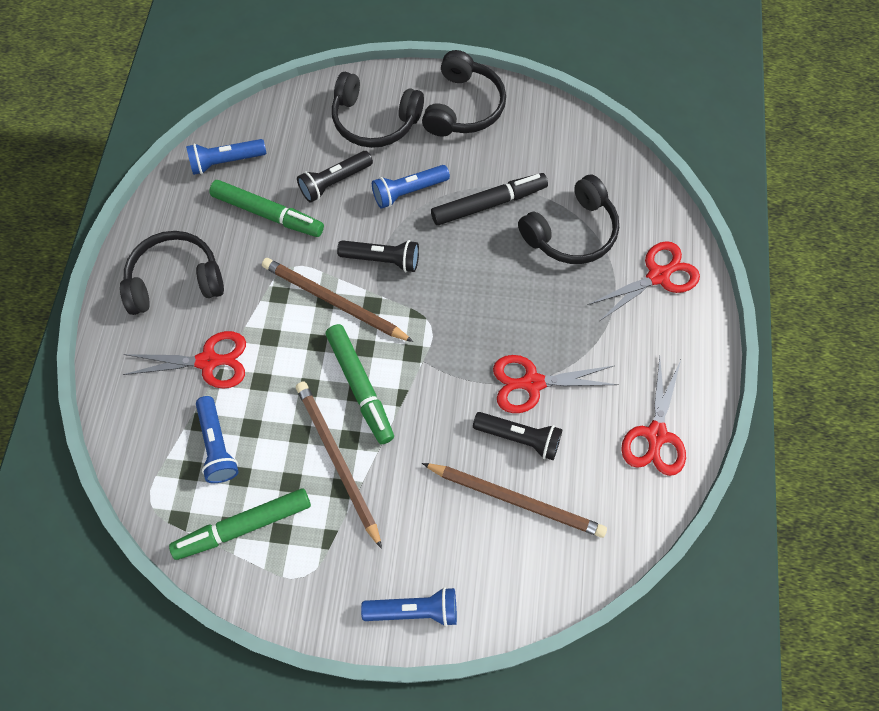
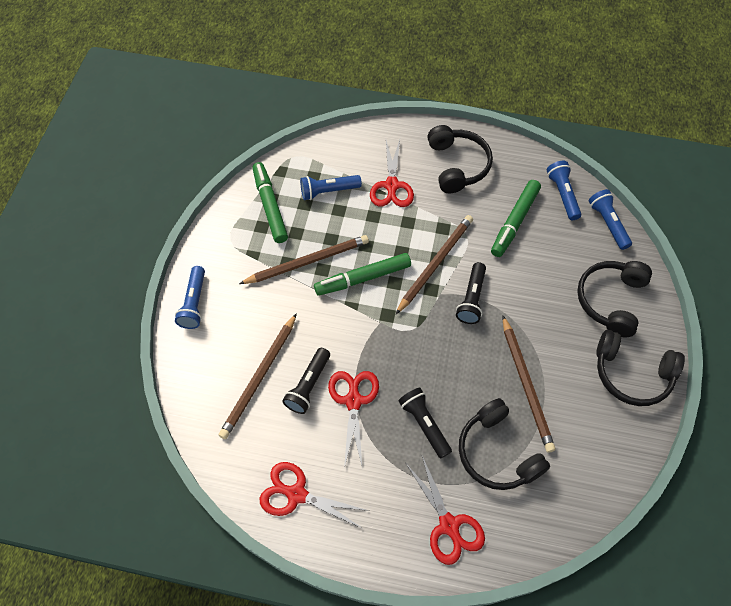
camera: 95 degrees right, 5 degrees down
(334, 182) = (545, 268): black flashlight -> black flashlight (424, 424)
(408, 191) = (537, 322): blue flashlight -> blue flashlight (608, 223)
(489, 204) = (526, 385): black marker -> brown pencil

